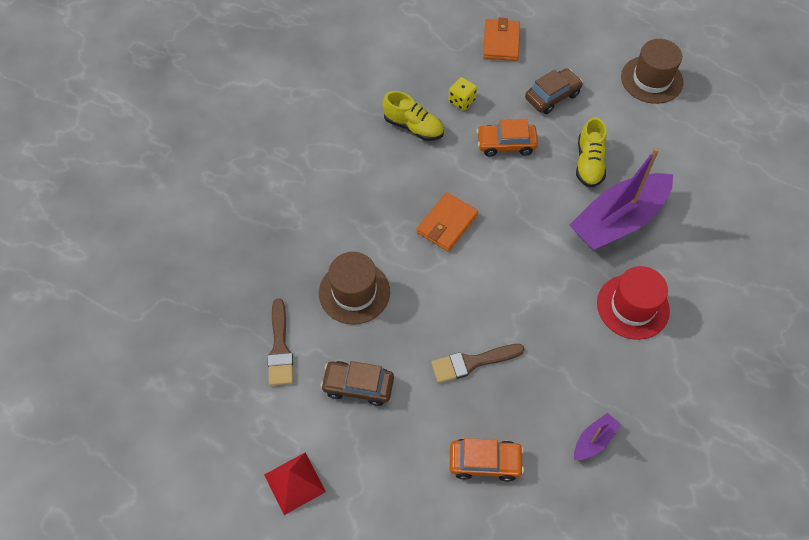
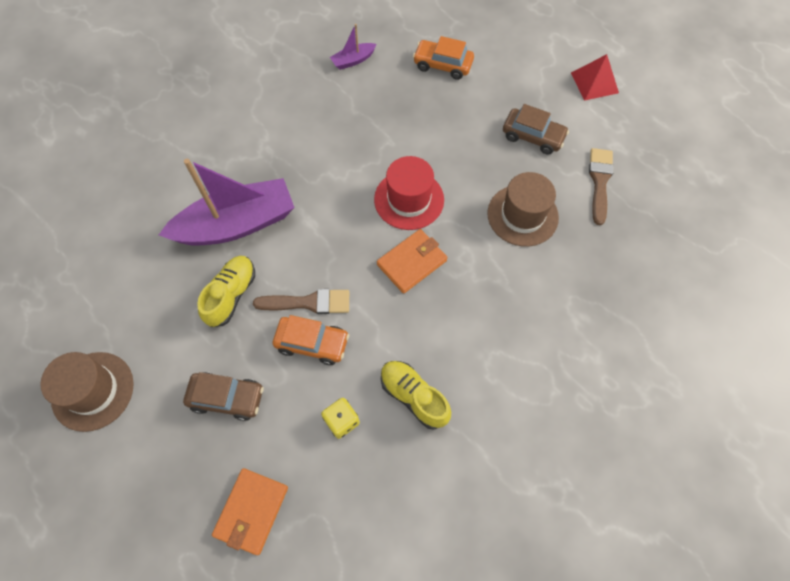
camera: 165 degrees left, 5 degrees up
(472, 362) = (429, 132): brown brush -> brown brush (308, 302)
(552, 96) = (227, 398): brown car -> brown car turned 150 degrees counterclockwise
(632, 307) = (269, 144): red hat -> red hat (409, 199)

